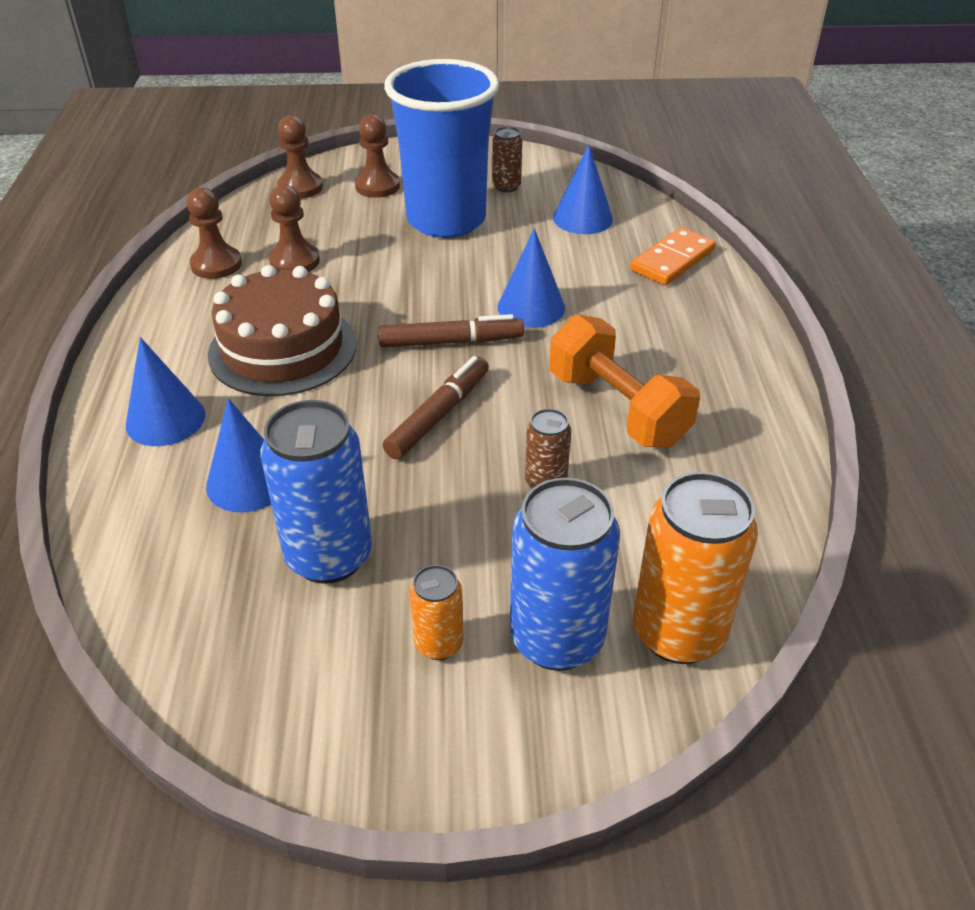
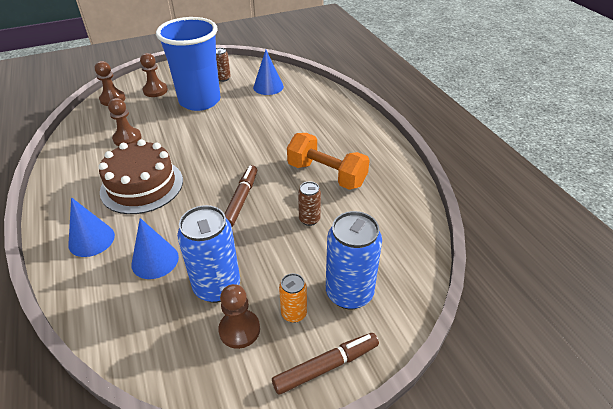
camera: 20 degrees left, 0 degrees up
(216, 264) = (83, 149): brown pawn -> brown pawn (239, 330)
(451, 342) = (230, 161): brown marker -> brown marker (326, 366)
(531, 307) = (263, 135): blue cone -> none
(672, 260) = (320, 98): orange domino -> none
(678, 632) = (402, 273): orange can -> none

